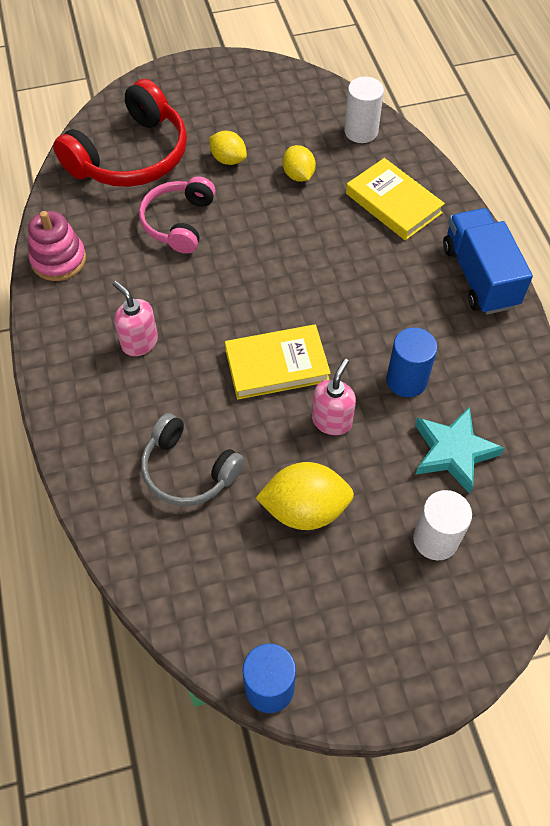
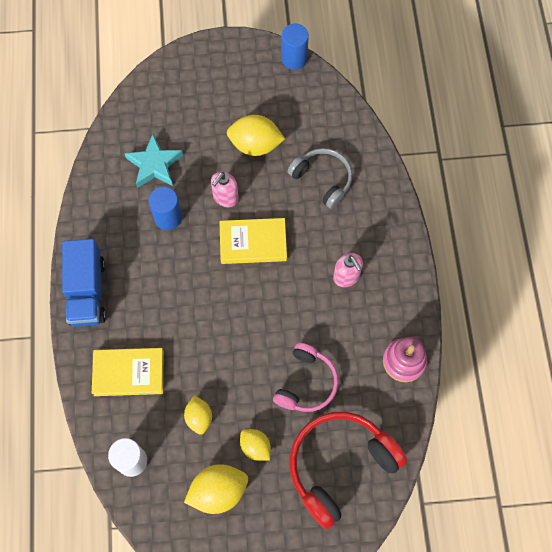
camera: 170 degrees left, 10 degrees up
(261, 120) = (218, 491): none -> yellow lemon
(393, 203) = (129, 373): yellow book -> yellow book turned 60 degrees counterclockwise
(435, 539) = (183, 116): white cylinder -> none

